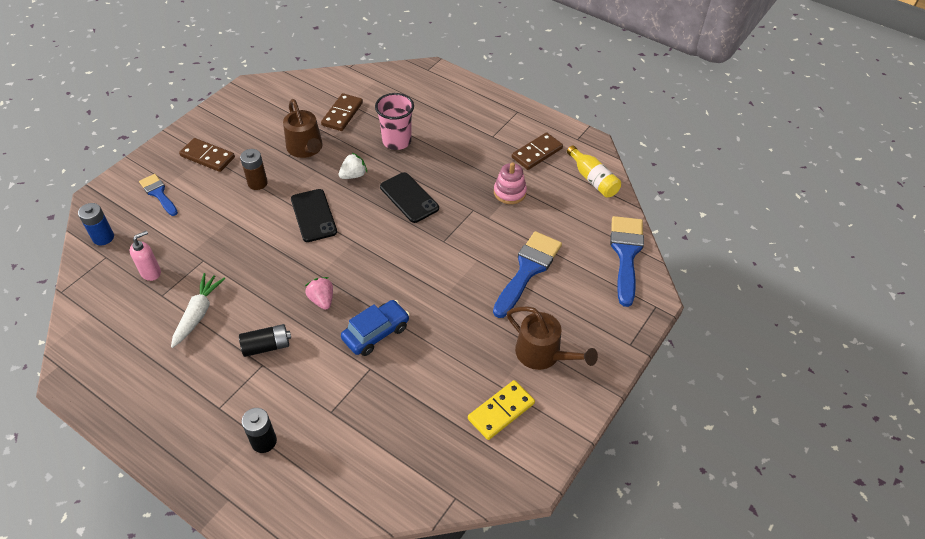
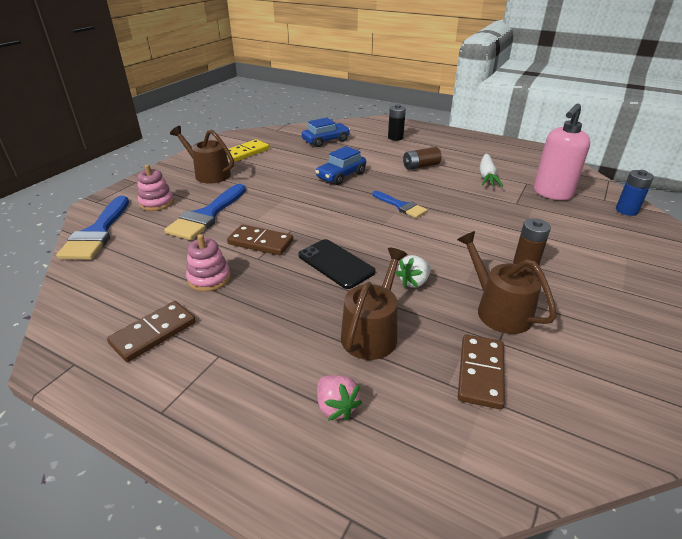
camera: 175 degrees right, 15 degrees down
(151, 272) = (552, 193): pink soap dispenser -> pink soap dispenser, size x1.80
(158, 193) = (624, 246): blue brush -> blue brush (401, 206)
(207, 157) = (618, 288): brown domino -> brown domino (260, 242)
(267, 346) = (420, 166): black battery -> brown battery
(313, 215) = (437, 240): black phone -> none
(322, 300) = (393, 188): pink strawberry -> pink strawberry (336, 407)
(378, 440) = (326, 141): none -> blue car
(396, 141) = (372, 332): pink cup -> brown watering can
(587, 297) = (157, 203): none -> pink stacking toy
(593, 179) = (87, 303): yellow bottle -> none

